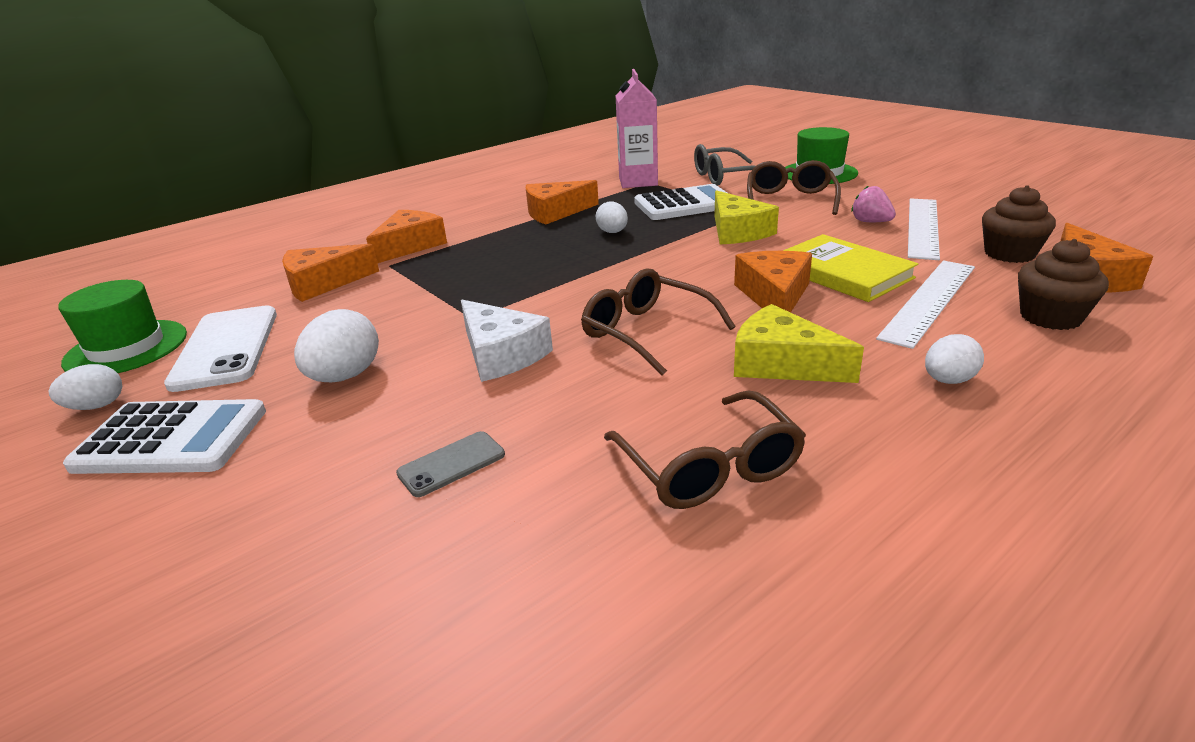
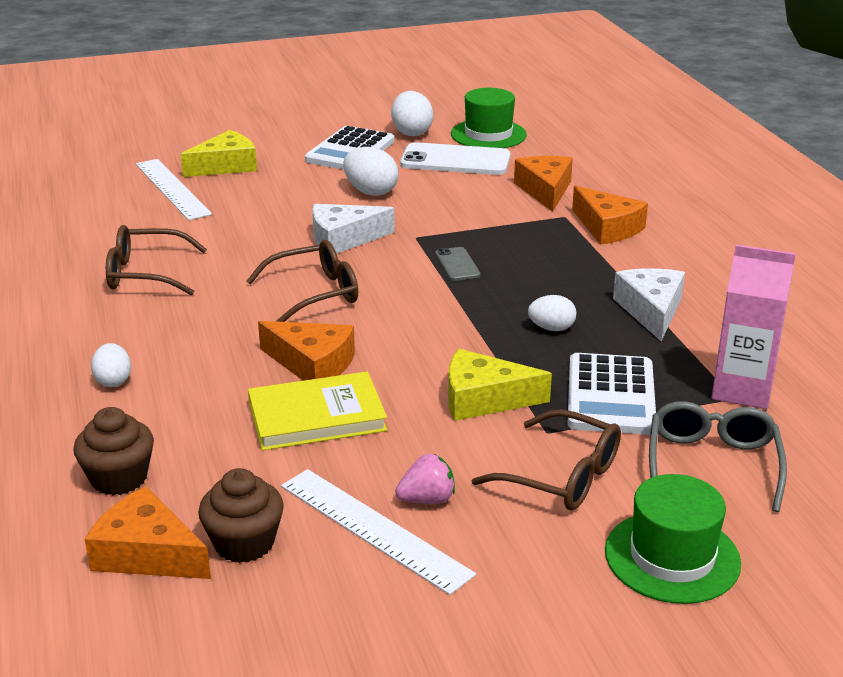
camera: 110 degrees right, 0 degrees up
(97, 406) = (411, 132): white egg -> white egg, size x1.57
(451, 464) = (237, 212): grey phone -> grey phone (457, 264)
(555, 212) = (651, 310): orange cheese -> white cheese
(781, 363) = (210, 329): yellow cheese -> yellow cheese (226, 166)
(929, 301) = (215, 434): white ruler -> white ruler (172, 188)

